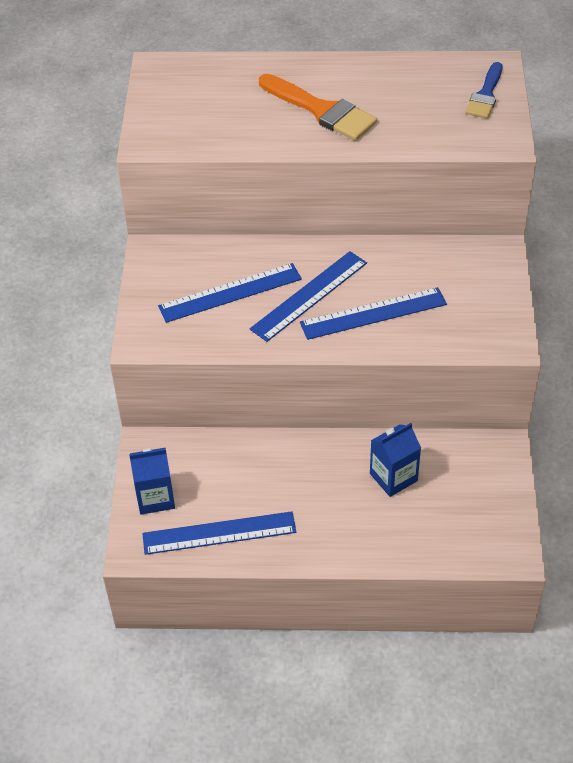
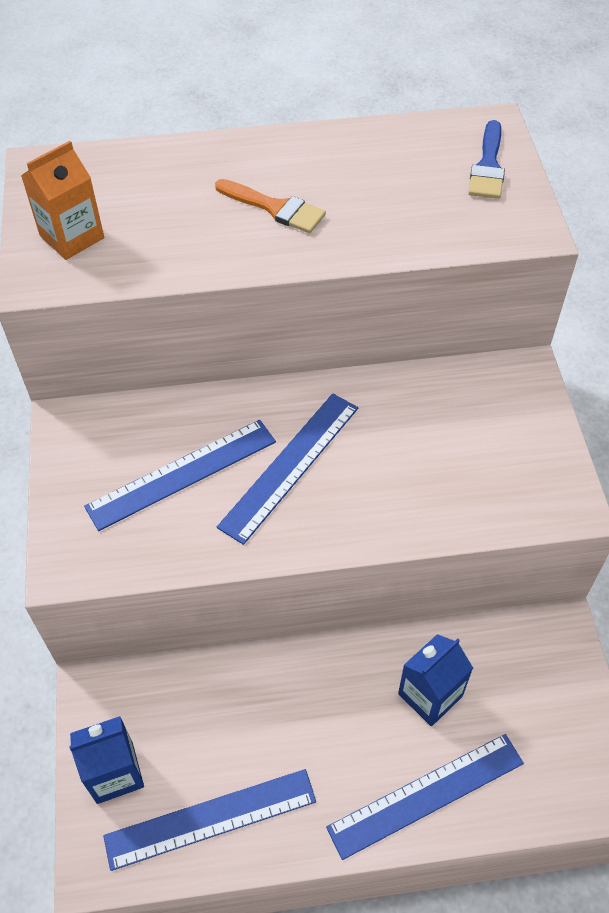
camera: 10 degrees left, 5 degrees up
(173, 117) = (72, 237): none -> orange carton
(321, 110) = (275, 208): orange brush -> orange brush, size x0.64
(373, 313) = (381, 482): blue ruler -> blue ruler (426, 794)

